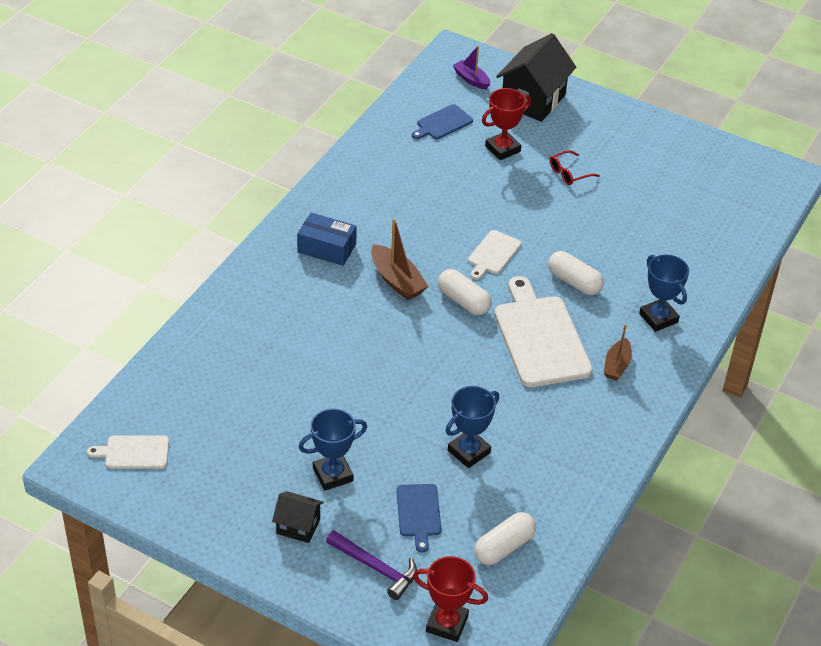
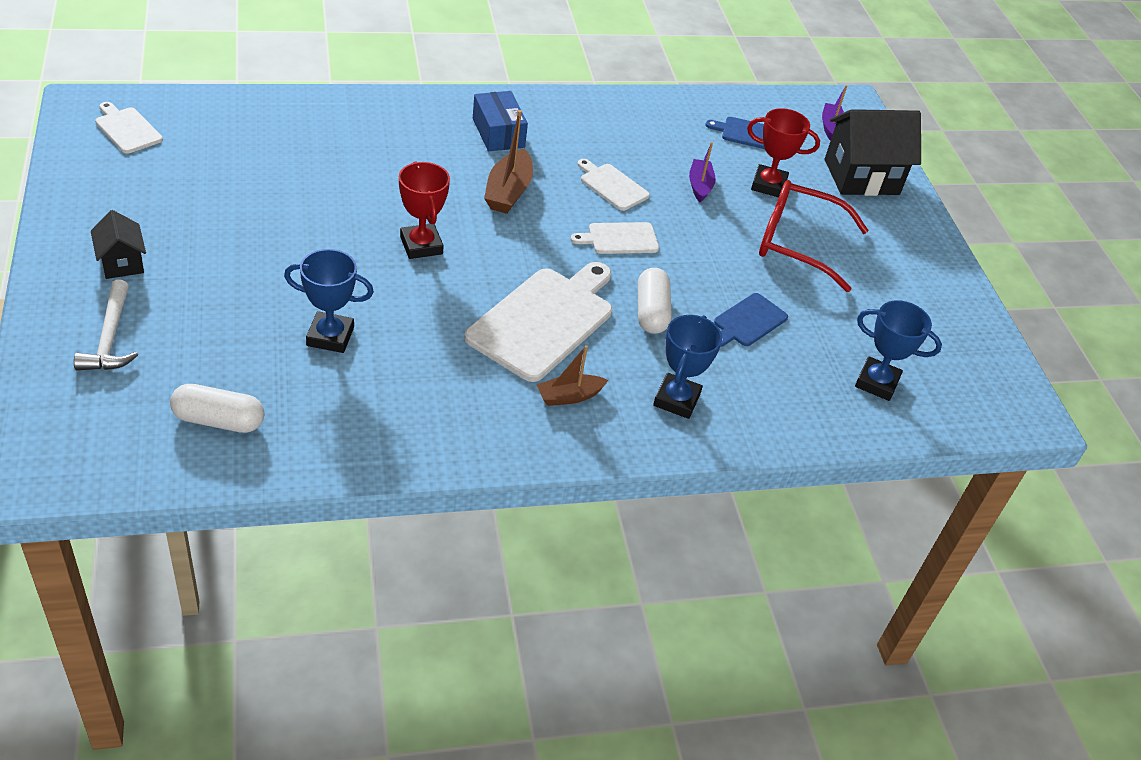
camera: 45 degrees right, 0 degrees up
(333, 474) = (210, 257): blue trophy -> blue trophy (876, 382)
(376, 568) = (110, 338): purple hammer -> white hammer
(418, 513) = (211, 336): blue cutting board -> blue cutting board (748, 321)
(436, 225) = (612, 186): none -> white cutting board
(447, 623) = (73, 422): red trophy -> red trophy (421, 245)
(463, 301) = (532, 246): white capsule -> none
(474, 182) = (700, 186): none -> purple boat
(569, 173) = (797, 243): red glasses -> red glasses, size x2.10

